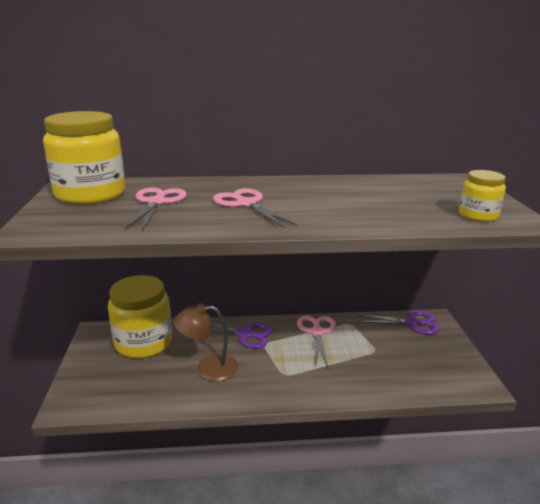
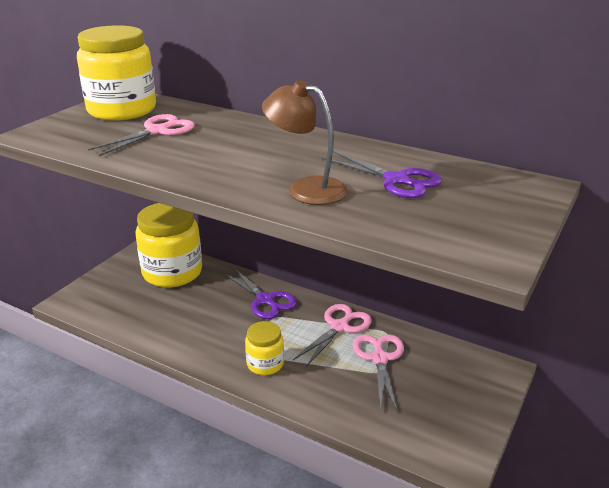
camera: 35 degrees right, 5 degrees up
(208, 368) = (198, 318): brown lamp -> brown lamp (306, 188)
(246, 204) = (227, 152): pink scissors -> pink scissors (379, 358)
(412, 323) = (464, 361): purple scissors -> purple scissors (397, 180)
(478, 215) = (450, 235): yellow jar -> yellow jar (265, 364)

